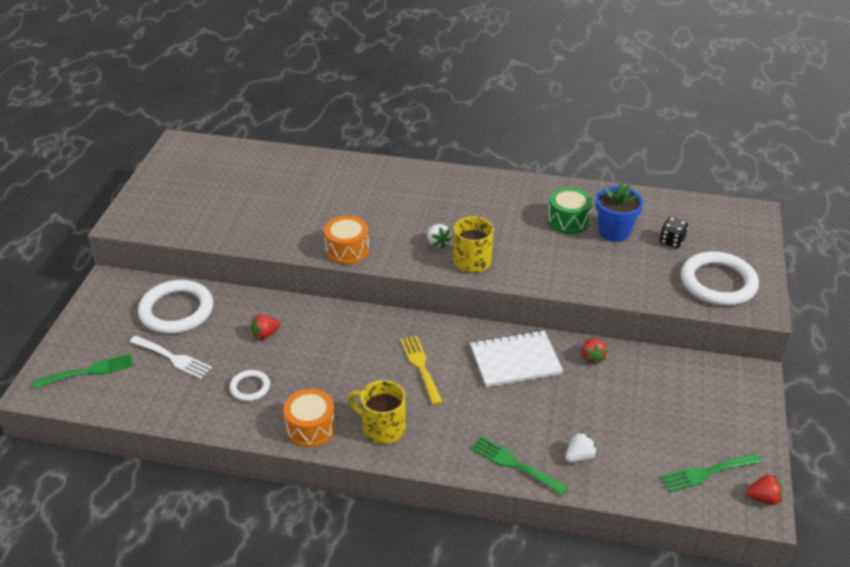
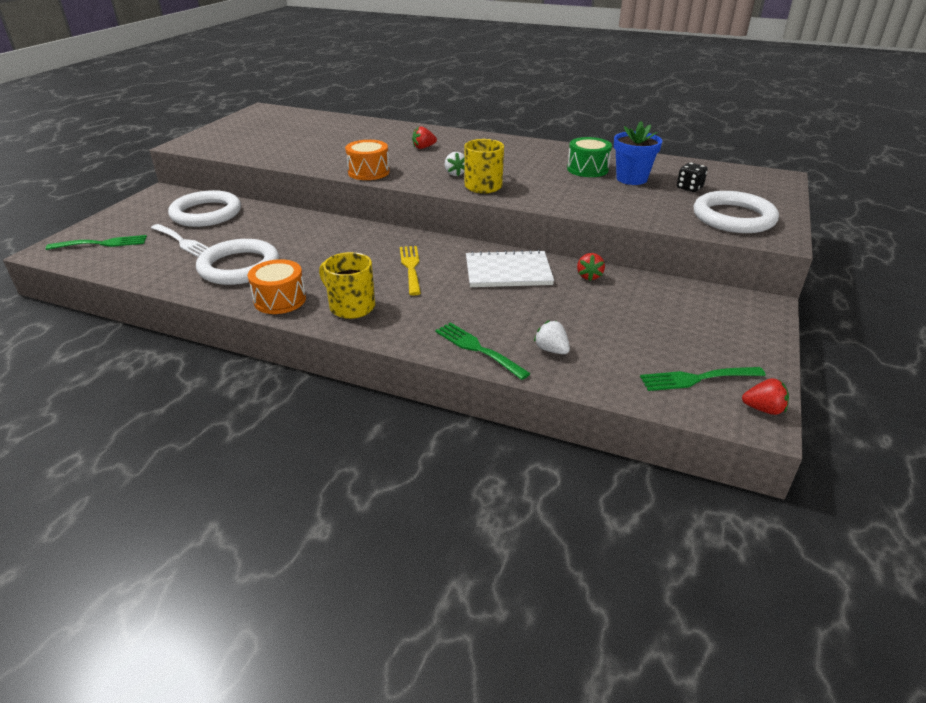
camera: 10 degrees right, 5 degrees down
(250, 387) = (239, 267): white ring -> white ring, size x1.99
(265, 334) = (275, 234): red strawberry -> red strawberry (423, 147)
(579, 457) = (551, 350): white strawberry -> white strawberry turned 105 degrees counterclockwise

